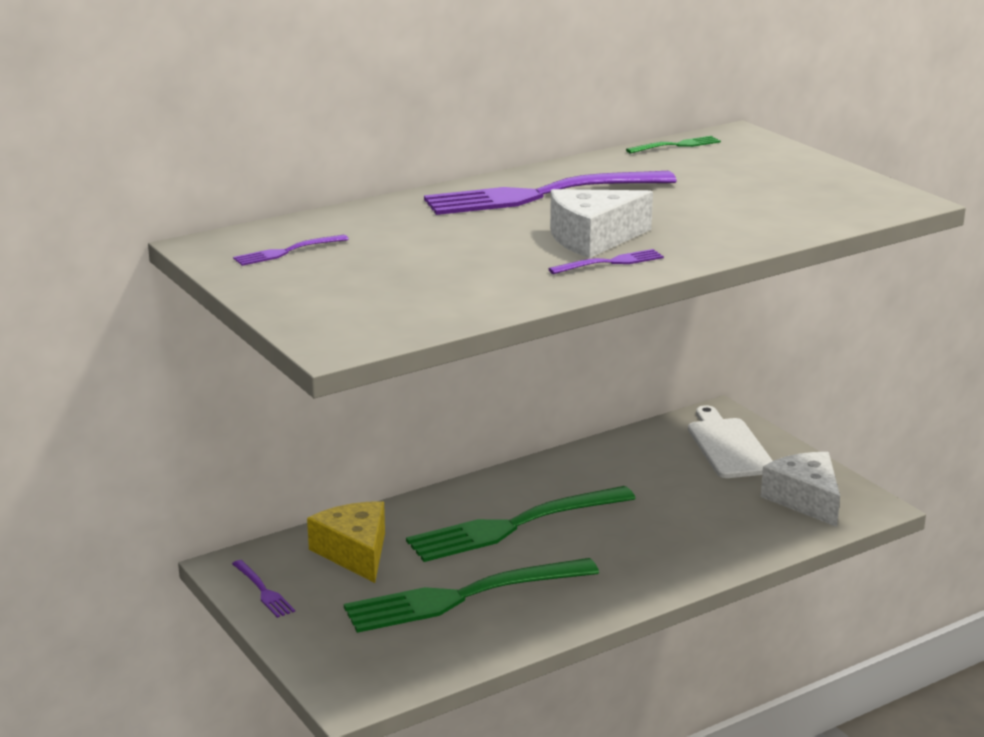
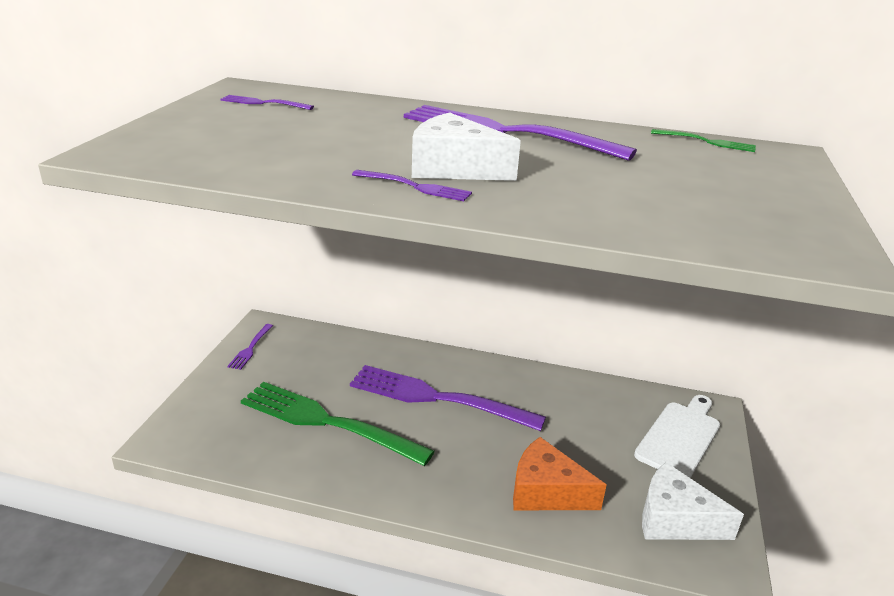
camera: 45 degrees right, 5 degrees up
(354, 552) = (328, 356): yellow cheese -> none
(514, 525) = (438, 398): green fork -> purple fork
(705, 535) = (546, 491): none -> orange cheese
(805, 500) = (675, 519): white cheese -> white cheese turned 90 degrees counterclockwise

